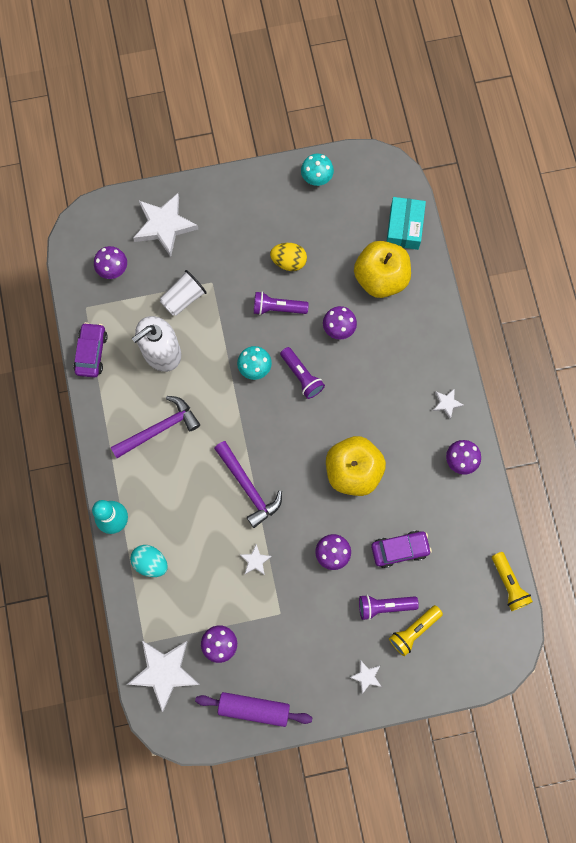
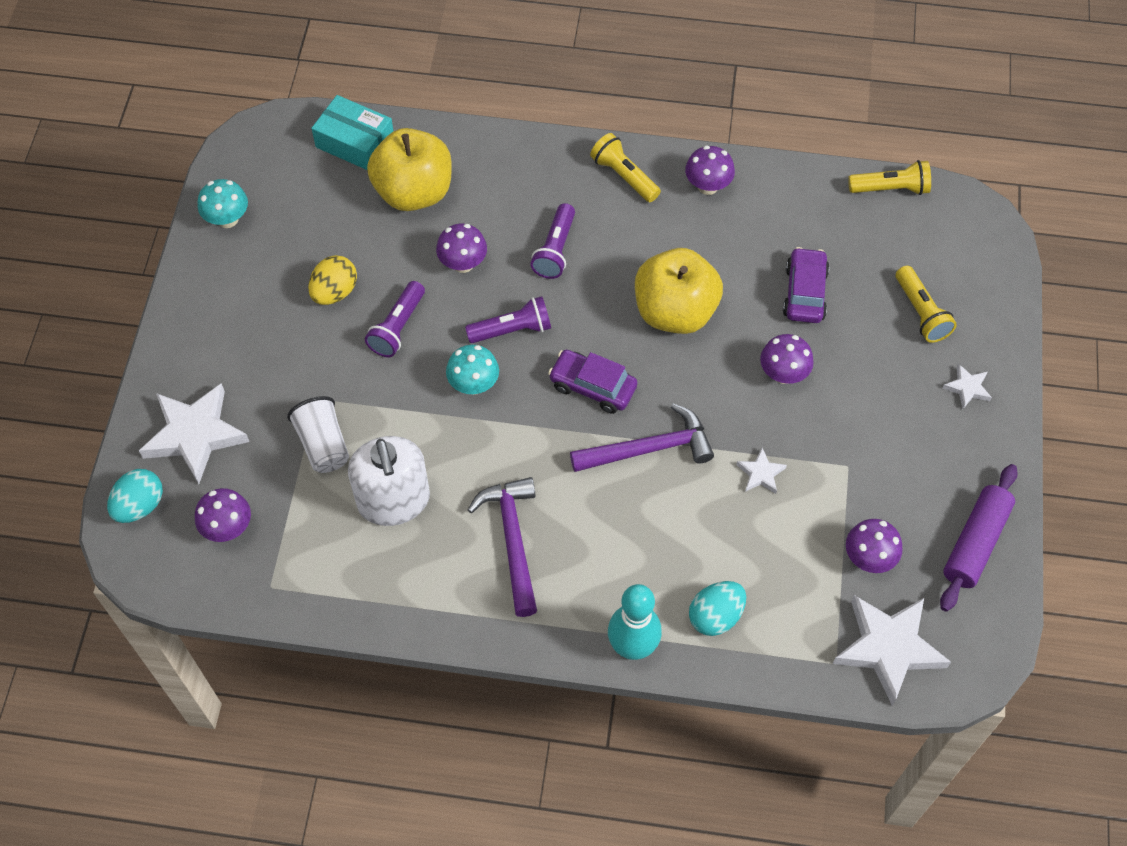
camera: 70 degrees left, 15 degrees down
(91, 353) = (349, 601): purple car -> purple car (592, 387)
(110, 217) = (140, 506): none -> turquoise egg
(384, 606) = (876, 335): purple flashlight -> purple flashlight (555, 250)
(446, 403) = (624, 176): white star -> yellow flashlight

